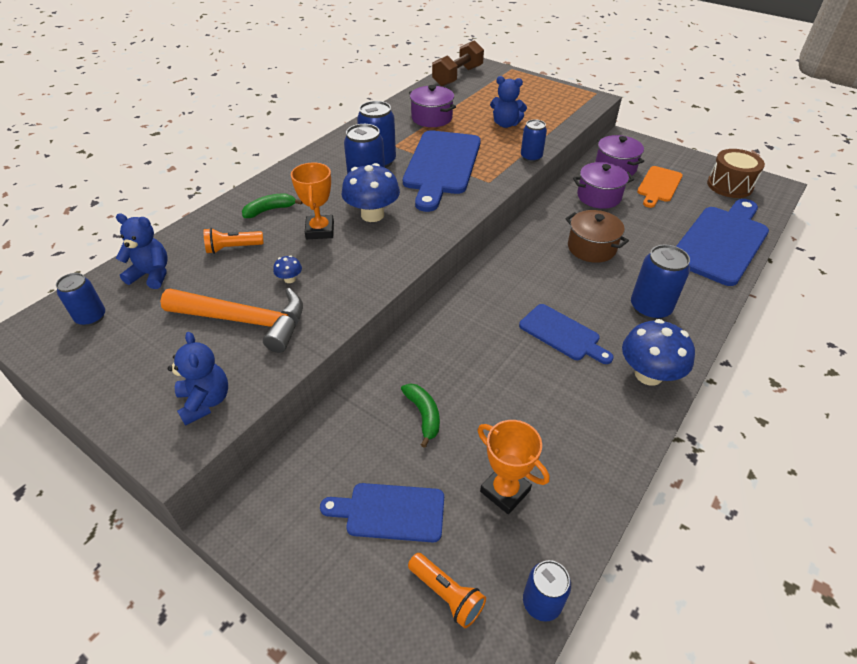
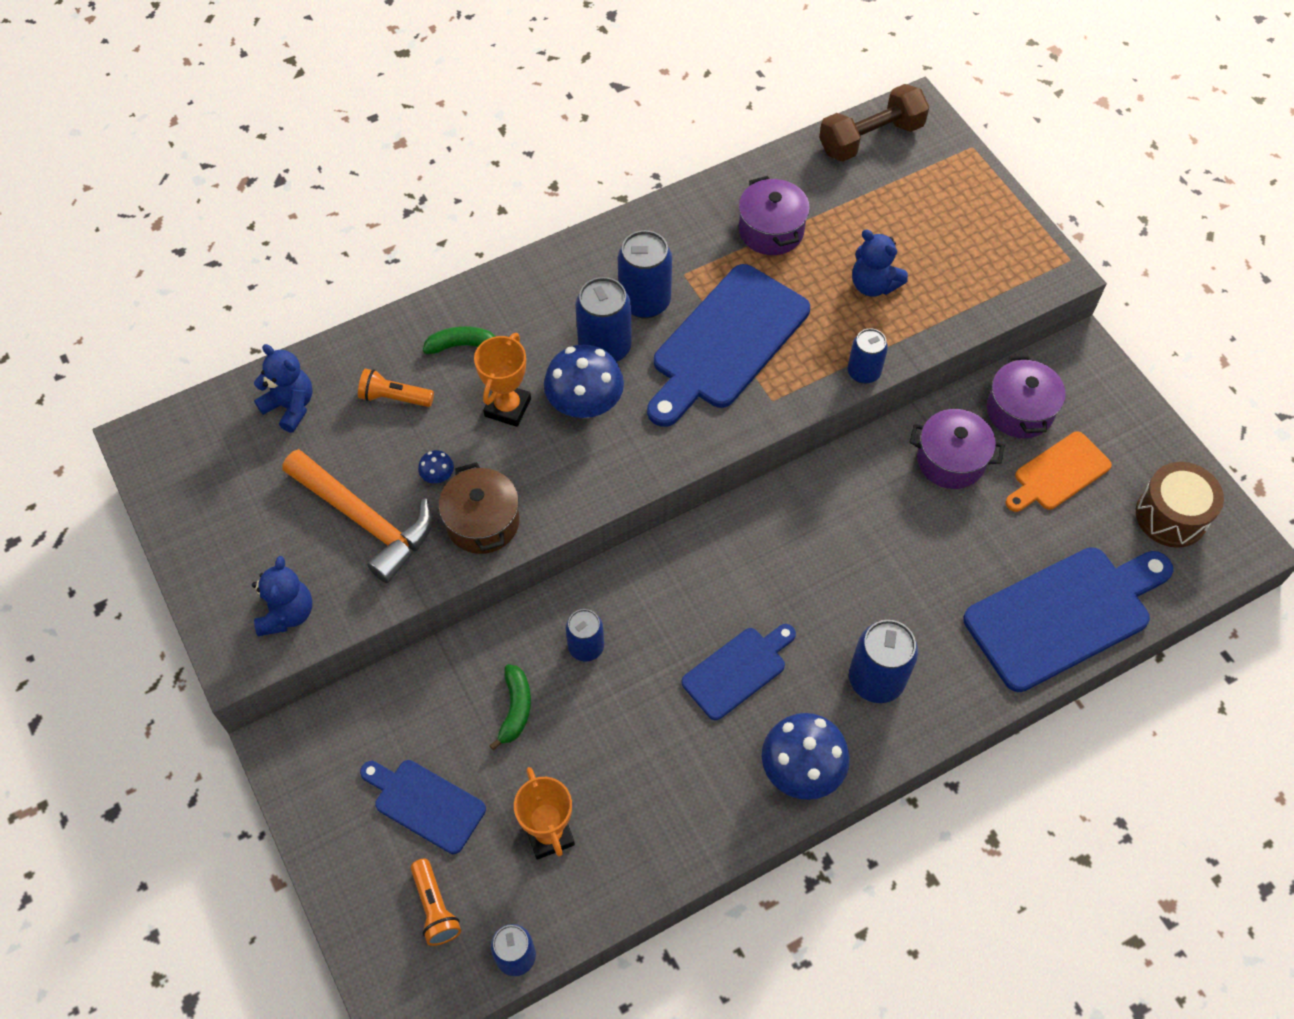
camera: 25 degrees right, 15 degrees up
(91, 317) = (210, 448): blue can -> blue can (586, 647)
(562, 334) = (738, 670): blue cutting board -> blue cutting board turned 105 degrees counterclockwise
(591, 248) = (871, 550): brown pot -> brown pot (482, 522)

